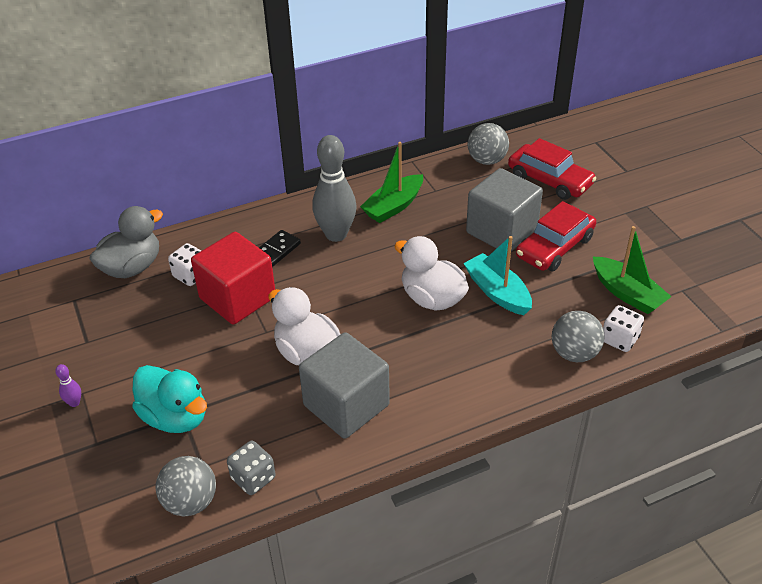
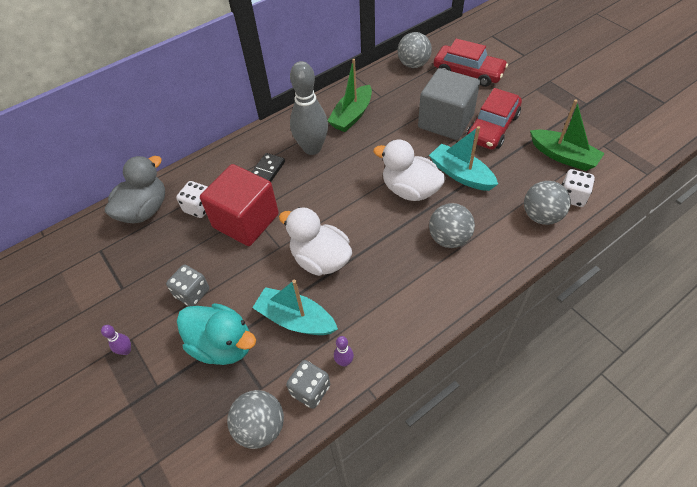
camera: 10 degrees left, 10 degrees up
(158, 360) = (192, 293): none -> grey dice
(260, 407) = (296, 319): none -> turquoise boat
(298, 458) = (344, 362): none -> purple bowling pin
(346, 405) = (370, 301): grey cube -> none
(458, 357) = (449, 238): none -> grey ball

